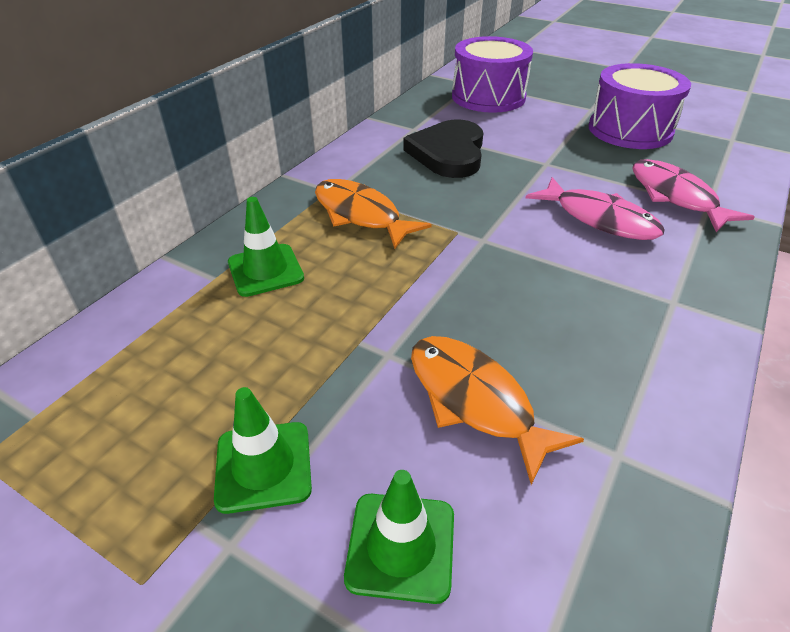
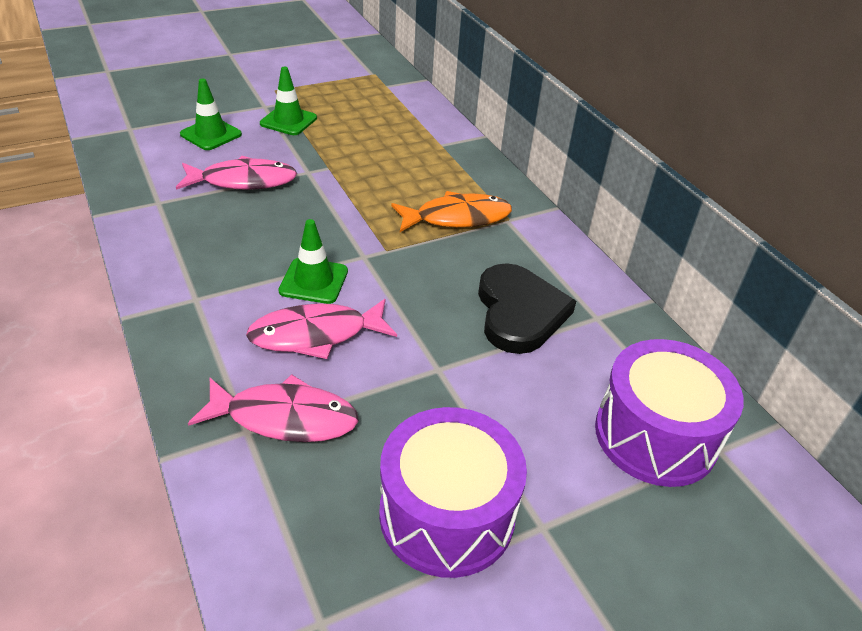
camera: 120 degrees right, 0 degrees up
(265, 270) = (429, 161): green traffic cone -> green traffic cone (314, 281)
(448, 153) = (519, 312): black heart -> black heart turned 45 degrees clockwise
(475, 400) = (243, 181): orange fish -> pink fish

